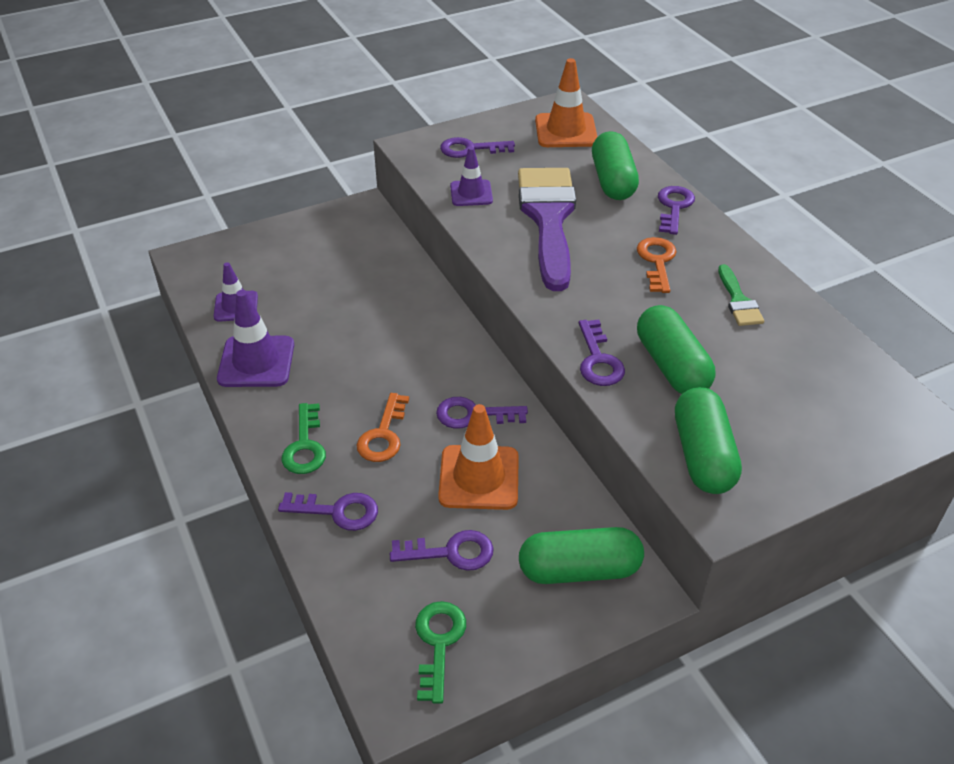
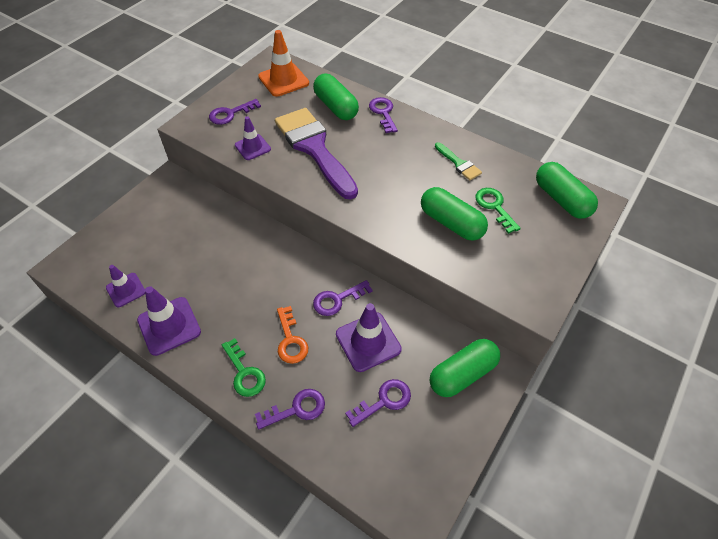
camera: 30 degrees left, 10 degrees up
(438, 643) = (415, 466): green key -> green key (494, 207)
(479, 477) = (368, 342): orange traffic cone -> purple traffic cone
(598, 360) = (408, 237): purple key -> none
(657, 261) = (397, 154): orange key -> none
(703, 455) = (505, 275): green capsule -> green capsule (561, 199)

